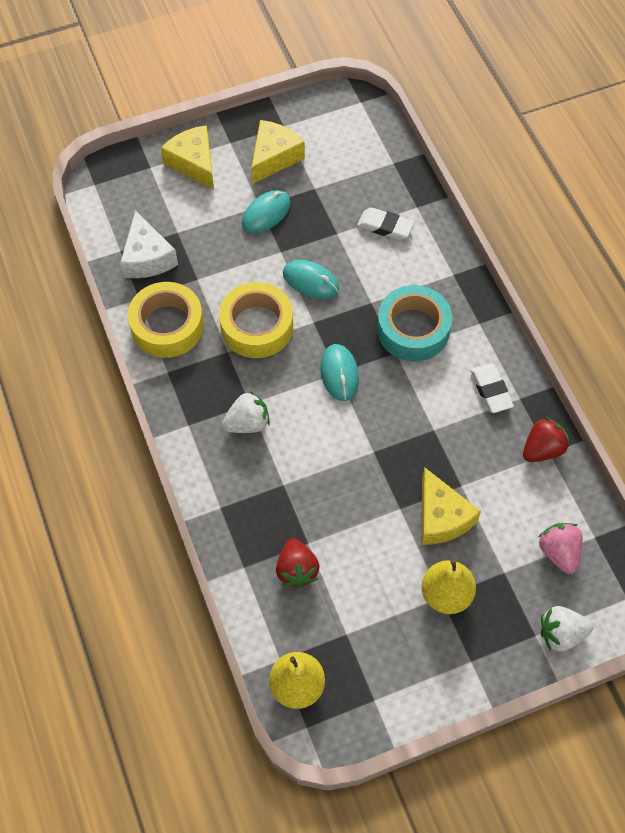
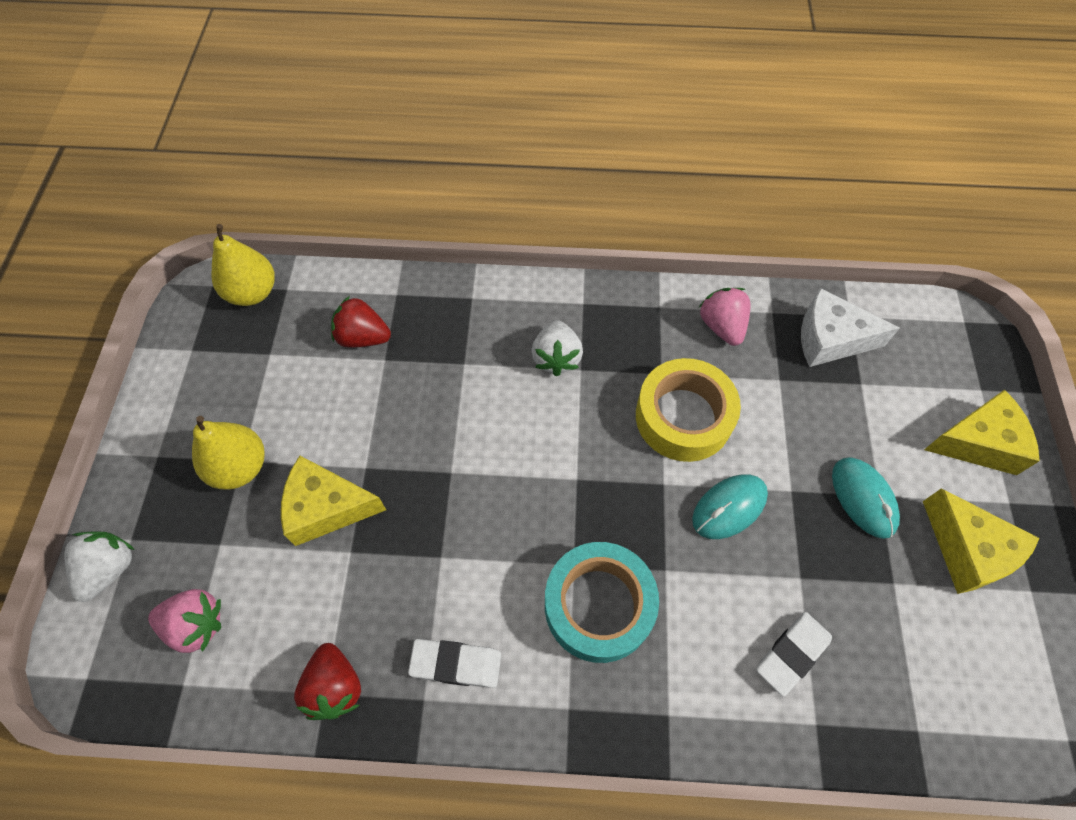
camera: 115 degrees right, 0 degrees up
(167, 326) = (722, 326): yellow tape -> pink strawberry
(339, 374) = (574, 481): turquoise mouse -> none

